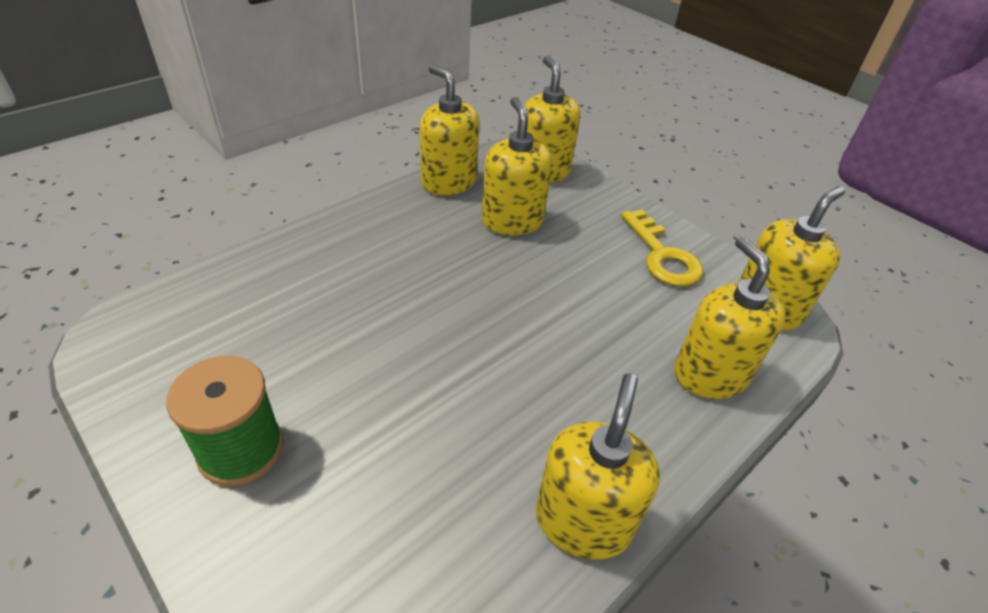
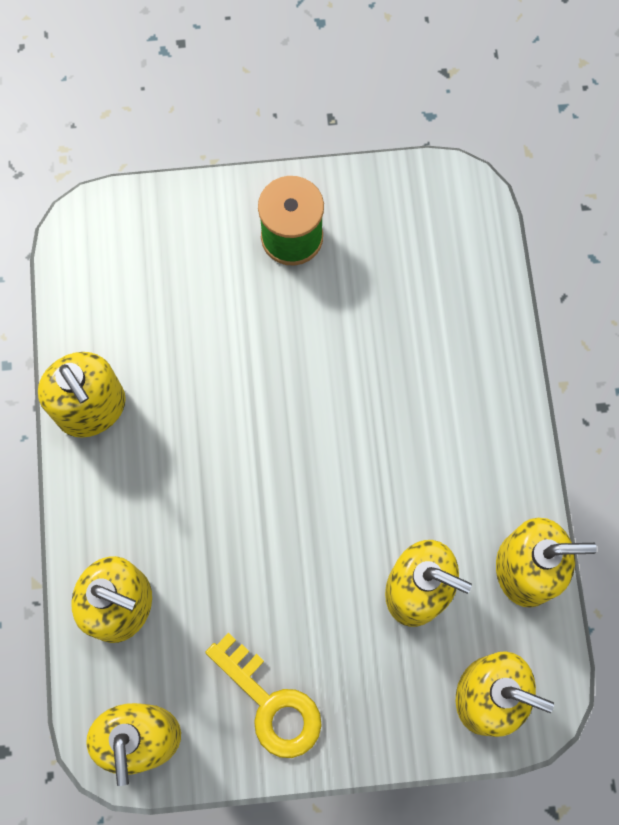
camera: 130 degrees right, 30 degrees up
(662, 255) = (270, 703): yellow key -> yellow key turned 150 degrees counterclockwise

